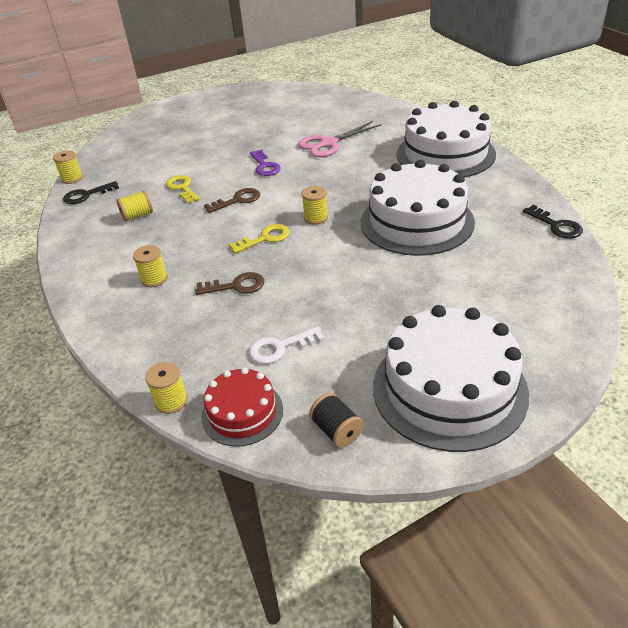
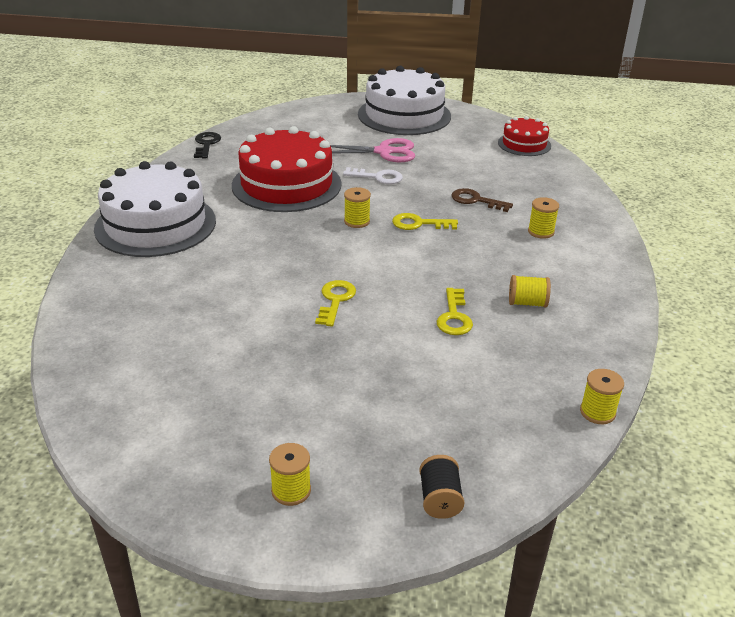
camera: 150 degrees left, 5 degrees down
(87, 195) = (581, 366): black key -> none
(171, 401) = (564, 162): yellow spool -> yellow spool (291, 490)
(237, 200) = (408, 271): brown key -> none
(264, 166) = (335, 300): purple key -> yellow key
(280, 347) = (476, 159): white key -> white key (377, 177)
(328, 143) = (230, 295): pink scissors -> pink scissors (383, 152)
(336, 430) = (479, 123): black spool -> black spool (440, 499)
(416, 222) = (286, 184): white cake -> red cake

